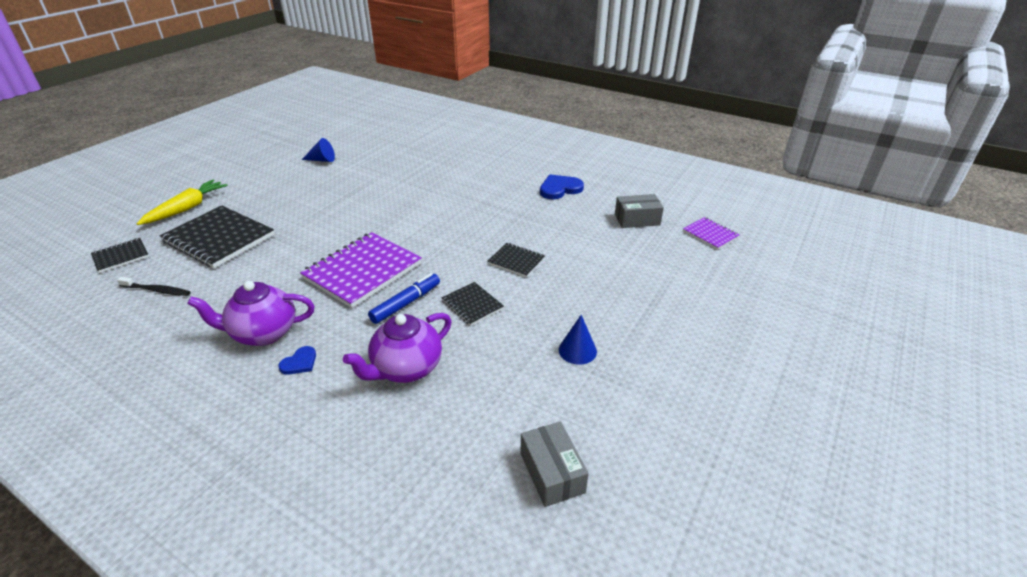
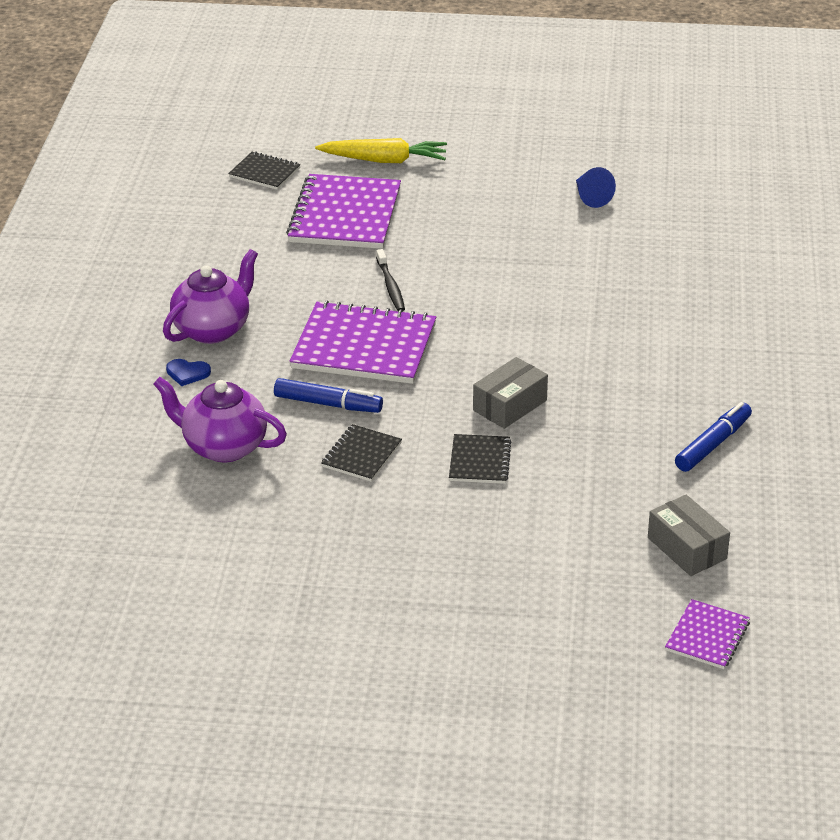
camera: 65 degrees right, 0 degrees up
(157, 290) = (229, 228): black toothbrush -> black toothbrush (390, 286)
(219, 238) = (345, 215): black notebook -> purple notebook
(263, 333) = (213, 329): purple teapot -> purple teapot turned 75 degrees clockwise
(552, 472) = (144, 593): grey box -> grey box (510, 405)
(560, 189) = (713, 444): blue heart -> blue marker
(577, 350) = (335, 564): blue cone -> none

